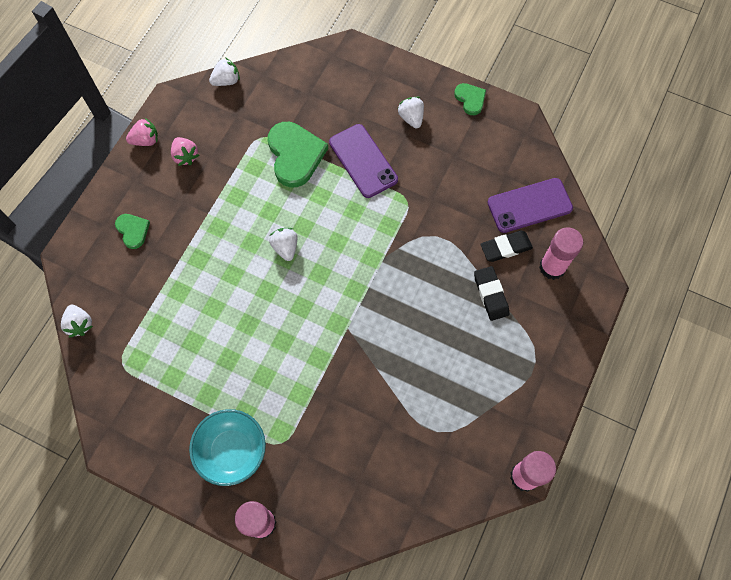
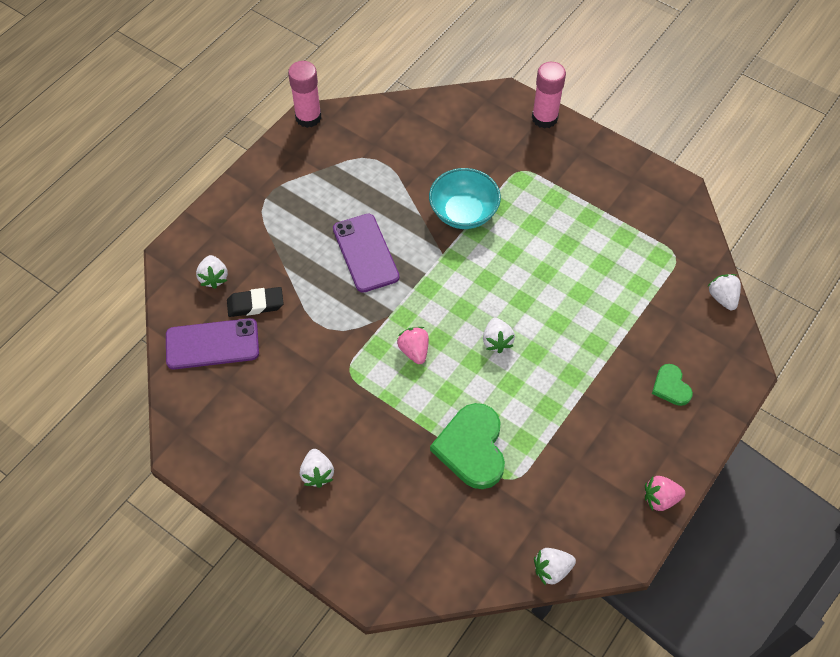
camera: 170 degrees left, 10 degrees down
(185, 156) = (609, 468): pink strawberry -> pink strawberry (414, 351)
(232, 451) = (567, 171): turquoise bowl -> turquoise bowl (463, 212)
(363, 161) = (390, 427): purple phone -> purple phone (366, 253)
(470, 99) = (235, 487): green heart -> none
(491, 294) = (287, 262): black eraser -> none
(552, 267) = (214, 278): pink glue stick -> white strawberry

